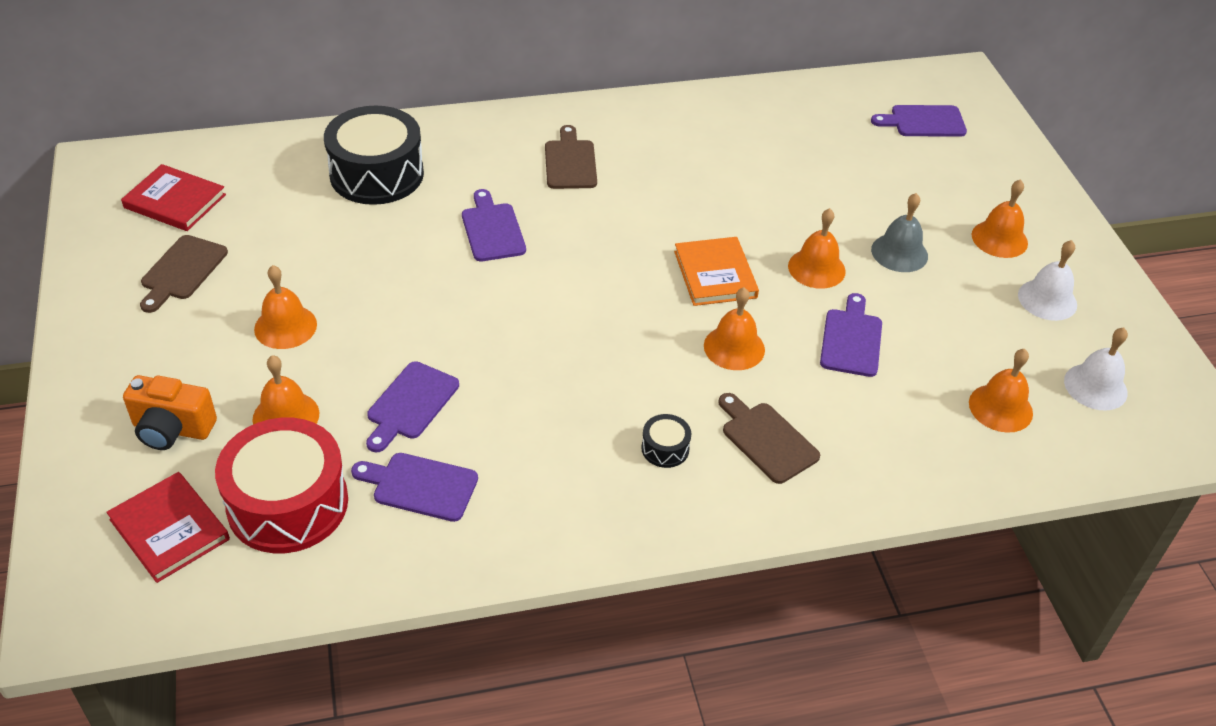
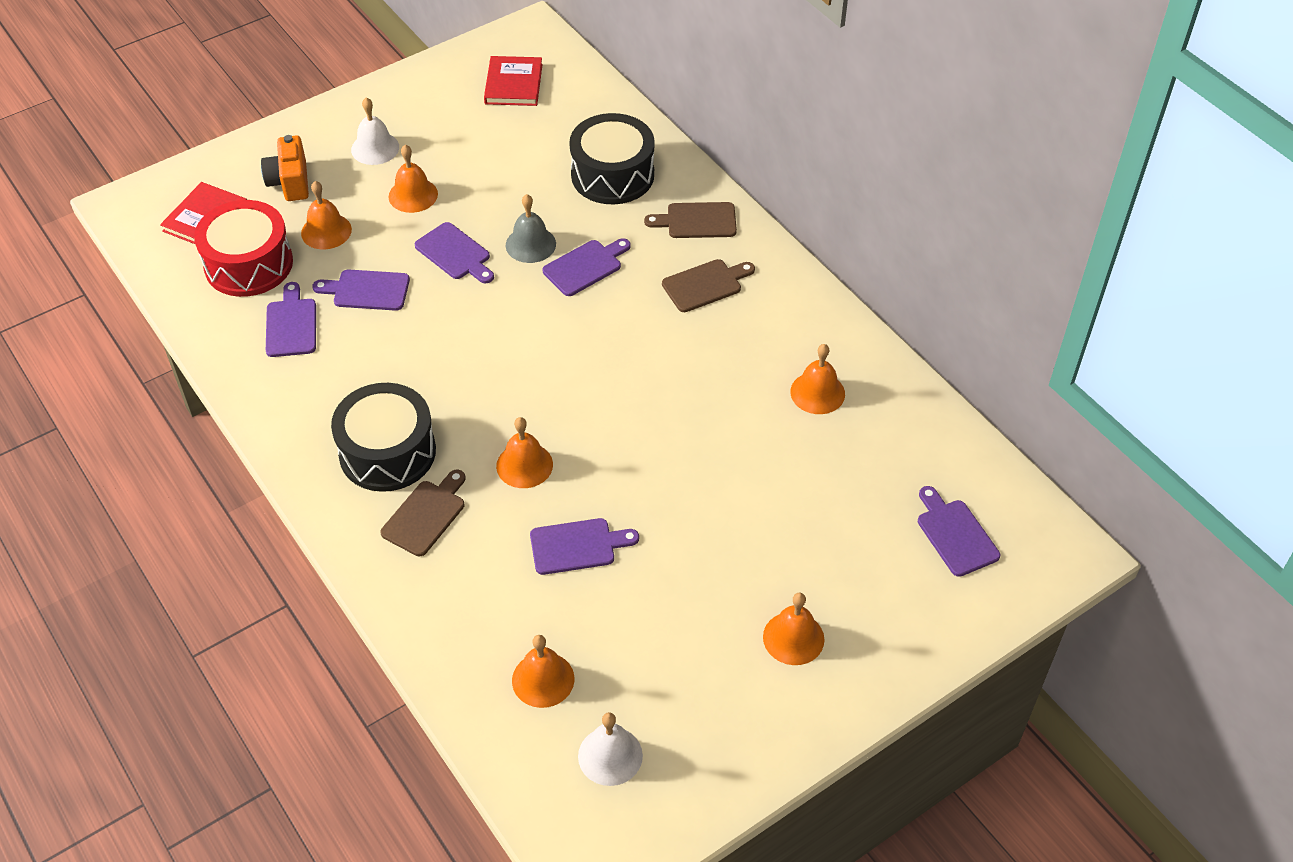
camera: 70 degrees right, 5 degrees up
(182, 271) = (442, 120): brown cutting board -> brown cutting board (697, 221)
(404, 317) = (455, 253): none -> purple cutting board
(665, 448) = (387, 452): black drum -> black drum, size x2.36
(715, 274) = (611, 427): orange book -> none
(816, 268) = (661, 498): orange bell -> orange bell (817, 392)
(899, 252) = (721, 557): grey bell -> grey bell (530, 244)
(1047, 299) = (719, 695): white bell -> white bell (375, 148)

